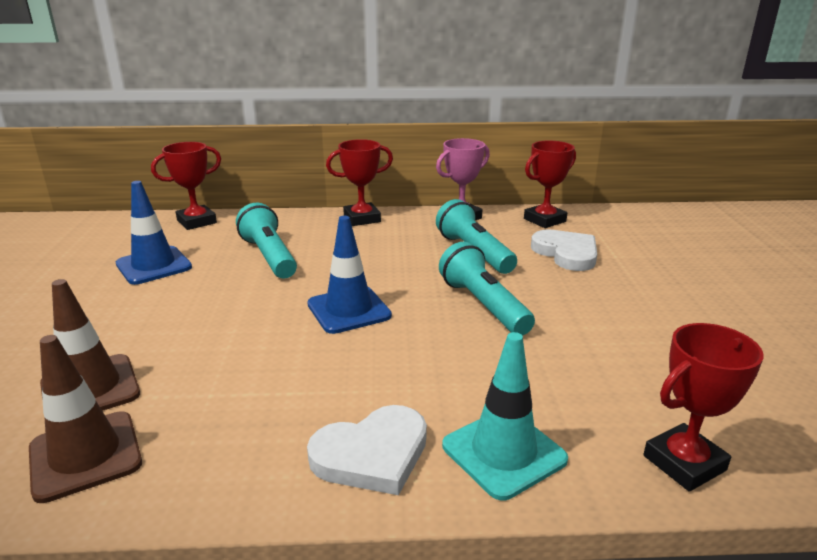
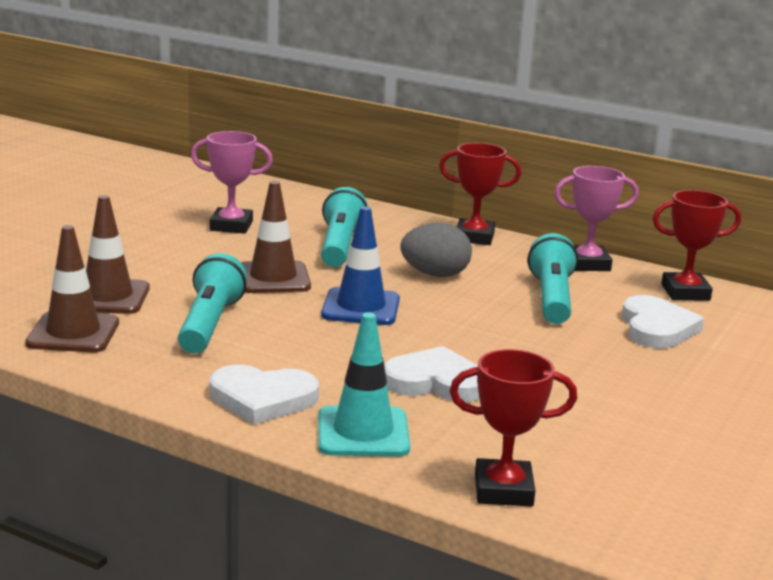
camera: 30 degrees right, 5 degrees down
(154, 266) = (231, 226): blue traffic cone -> pink trophy
(197, 222) = (306, 198): red trophy -> none
(243, 306) = (273, 278): none -> brown traffic cone
(371, 259) = (435, 274): none -> grey egg
(483, 305) = (493, 341): turquoise flashlight -> turquoise flashlight (209, 324)
(491, 364) = (435, 382): none -> white heart

